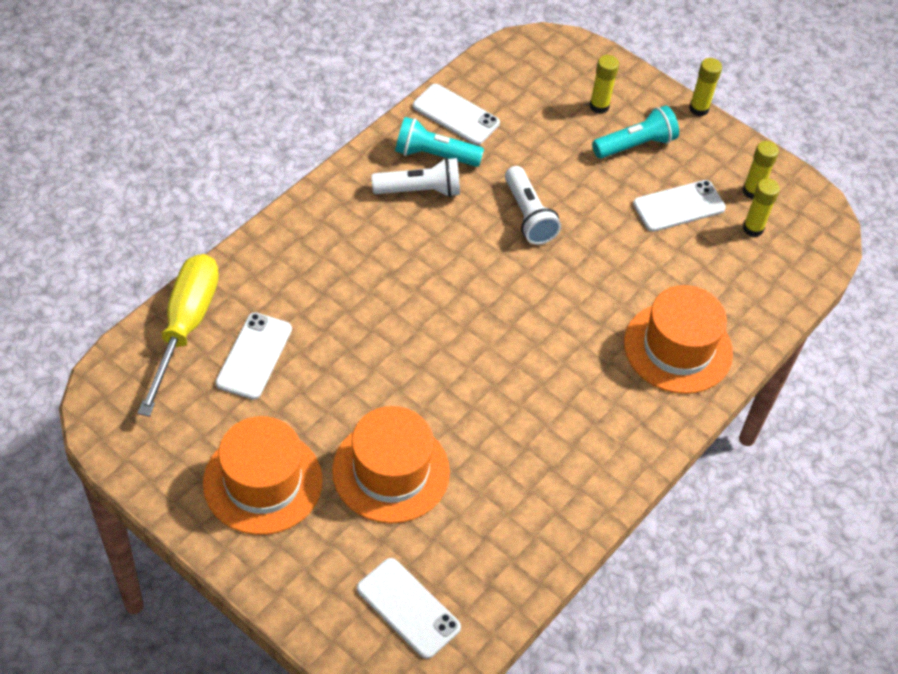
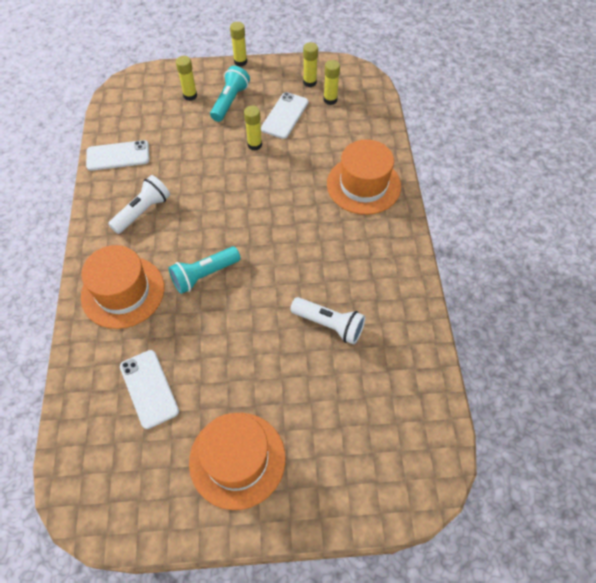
camera: 40 degrees left, 5 degrees up
(185, 326) = (85, 410): yellow screwdriver -> none
(391, 471) = (300, 381): orange hat -> orange hat (123, 292)
(408, 608) = (396, 450): white phone -> none
(434, 155) = (130, 186): turquoise flashlight -> turquoise flashlight (204, 275)
(528, 216) = (216, 179): white flashlight -> white flashlight (329, 325)
(608, 212) = (254, 145): none -> yellow glue stick

